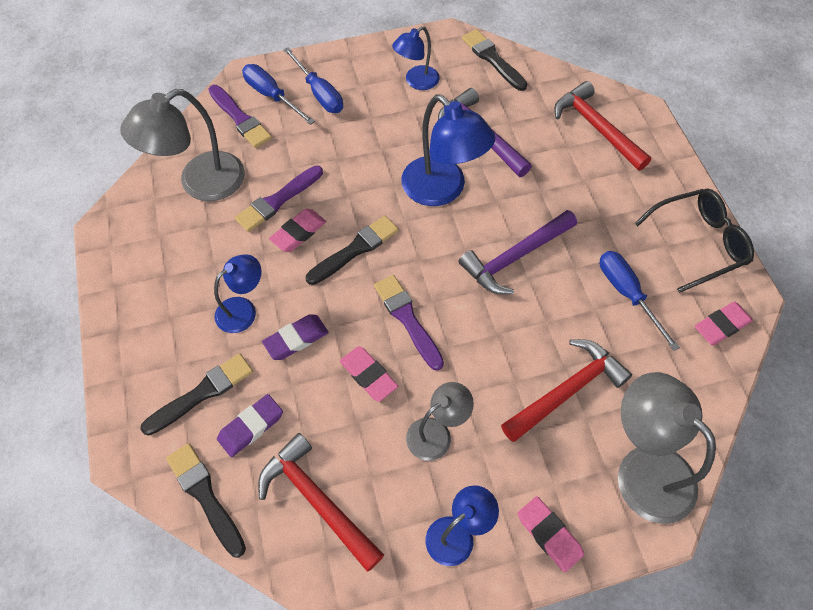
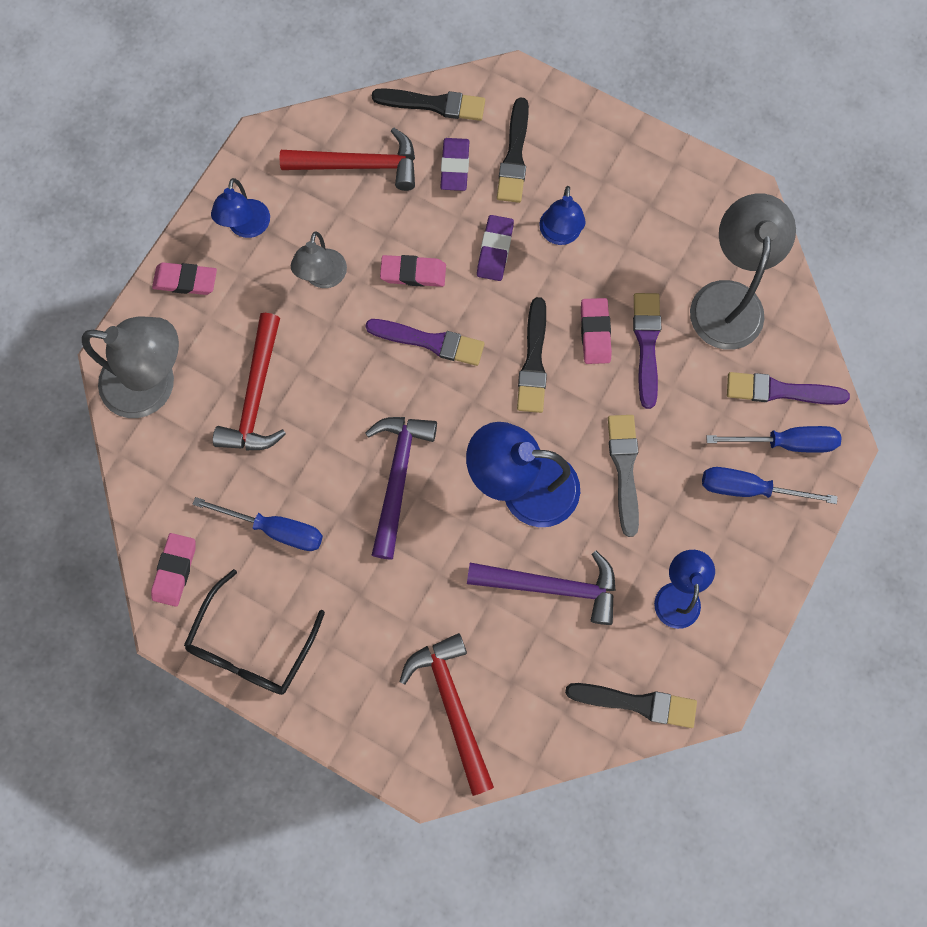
camera: 135 degrees right, 15 degrees up
(373, 153) = (624, 468): none -> grey brush
(596, 128) = (452, 705): red hammer -> red hammer turned 120 degrees counterclockwise

